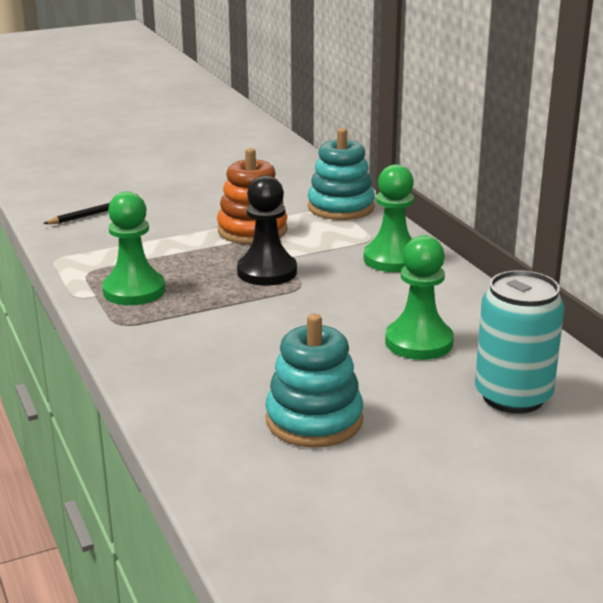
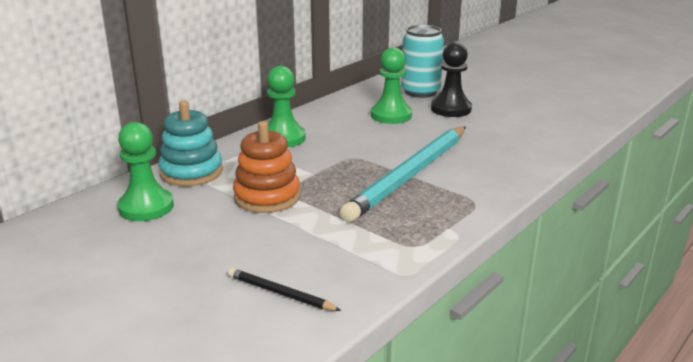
camera: 115 degrees left, 0 degrees up
(134, 290) = (423, 214): green pawn -> green pawn (146, 207)
(222, 306) = (410, 175): none -> turquoise pencil
(267, 272) = (341, 173): black pawn -> black pawn (451, 109)
(314, 420) = (498, 124): turquoise stacking toy -> none

